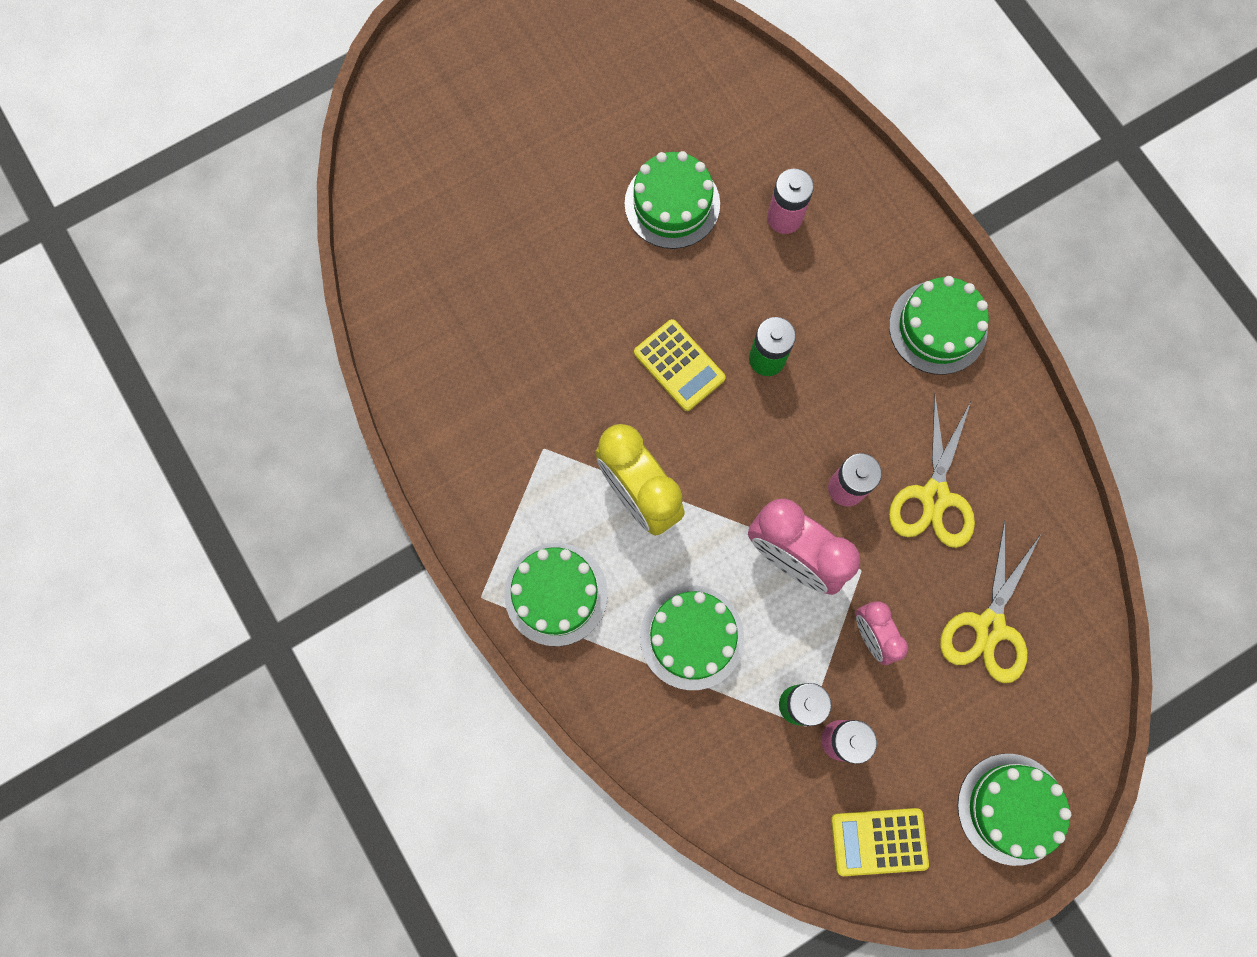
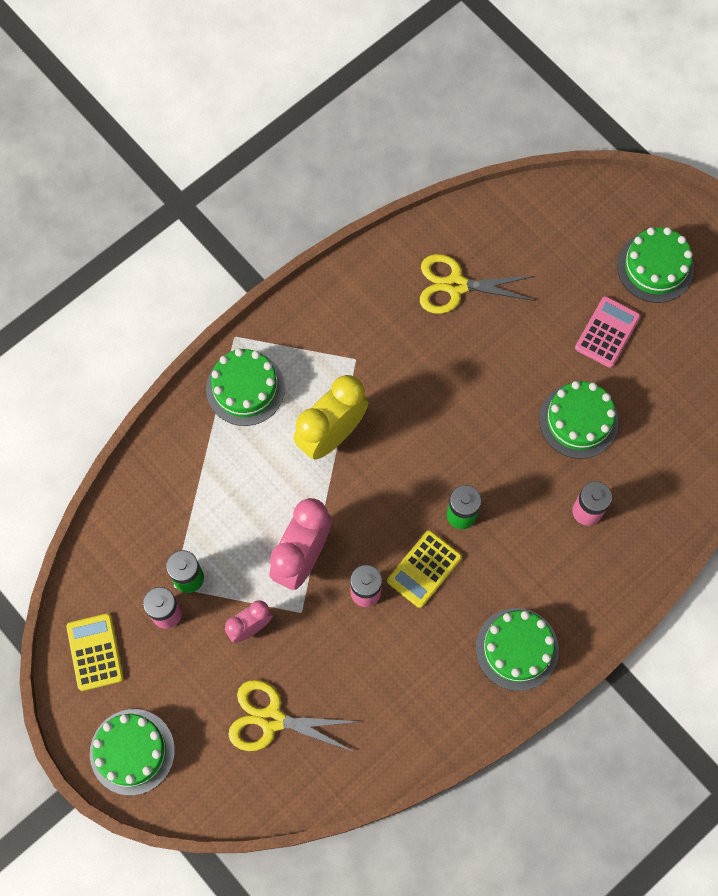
camera: 80 degrees right, 5 degrees down
(567, 149) = (607, 332): none -> pink calculator
(679, 365) = (442, 448): yellow calculator -> yellow calculator (424, 569)
(692, 637) = (228, 491): green cake -> green cake (655, 267)
(934, 497) = (370, 663): yellow scissors -> yellow scissors (455, 285)

